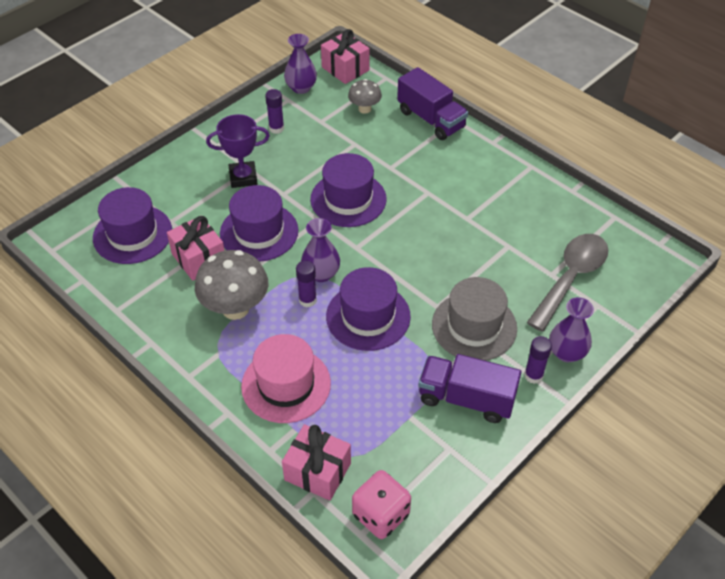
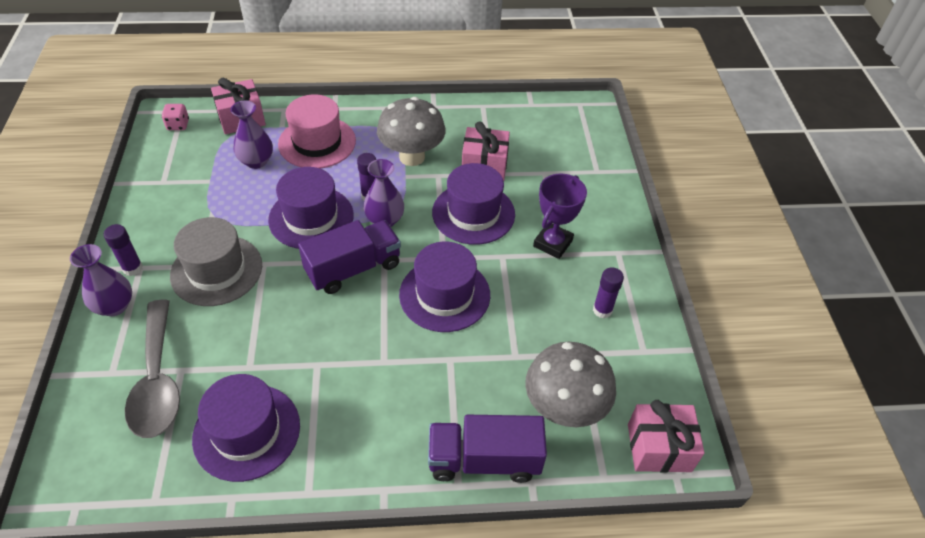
camera: 130 degrees right, 0 degrees up
(132, 234) = (552, 147): purple hat -> purple hat (246, 431)
(301, 88) = (656, 377): purple vase -> purple vase (256, 161)
(364, 109) = (564, 408): grey mushroom -> grey mushroom, size x1.78
(381, 515) = (178, 125): pink dice -> pink dice, size x0.58
(466, 399) = (176, 217): purple truck -> purple truck (353, 268)

